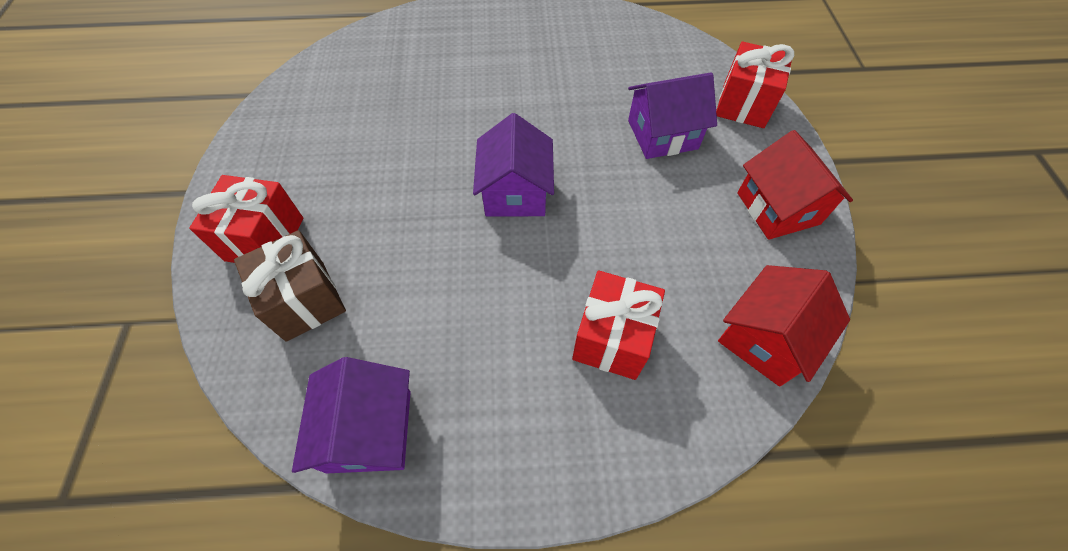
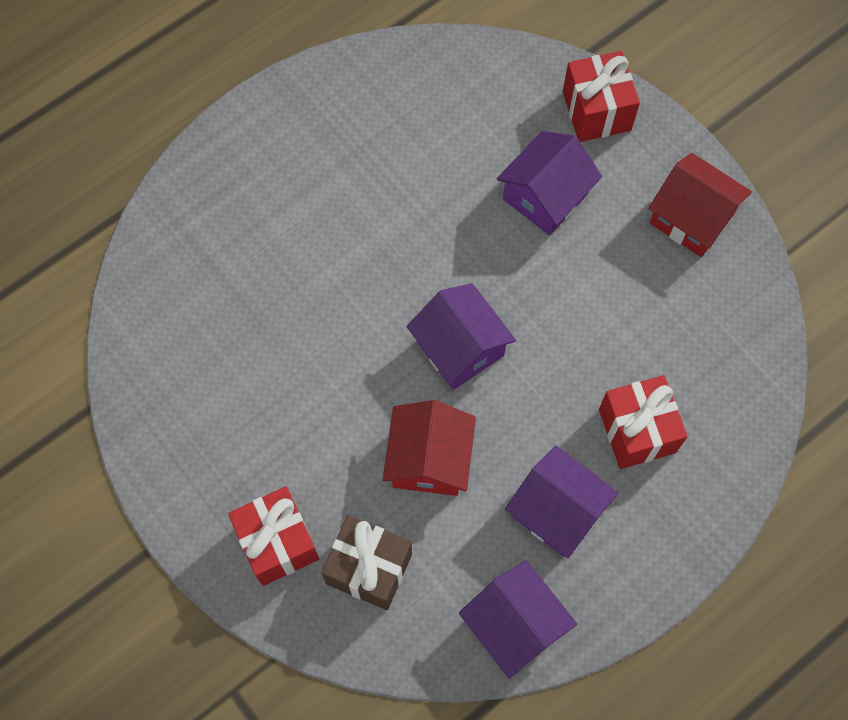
camera: 35 degrees left, 10 degrees up
(489, 358) = (557, 511): none -> purple house
(765, 339) = (748, 353): red house -> red house (429, 460)

